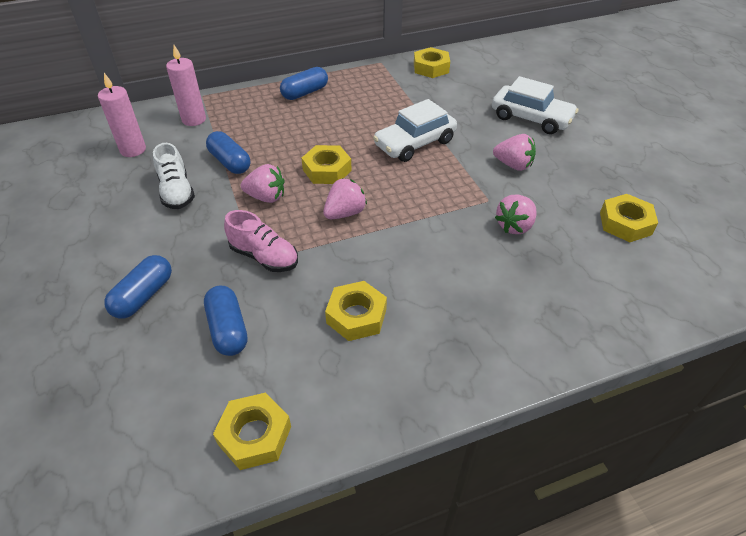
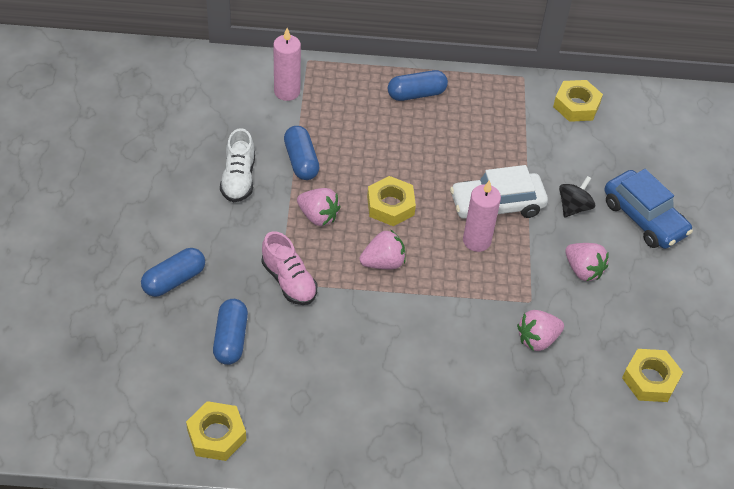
camera: 20 degrees right, 5 degrees up
(133, 150) = (215, 111): pink candle -> pink candle (476, 241)
(356, 316) = (341, 370): yellow nut -> none
(474, 127) = (573, 207): none -> black spinning top
(531, 118) = (644, 218): white car -> blue car

